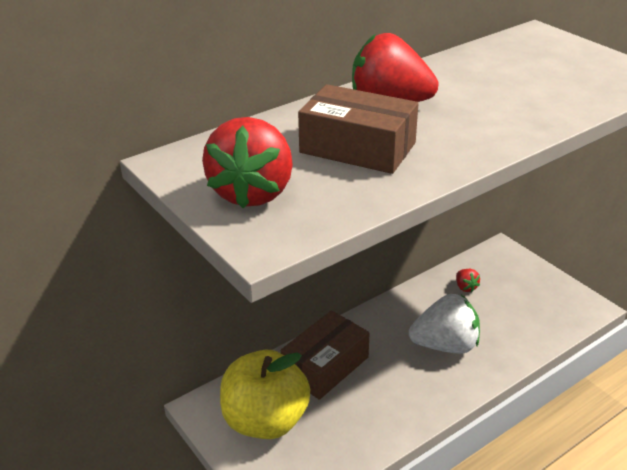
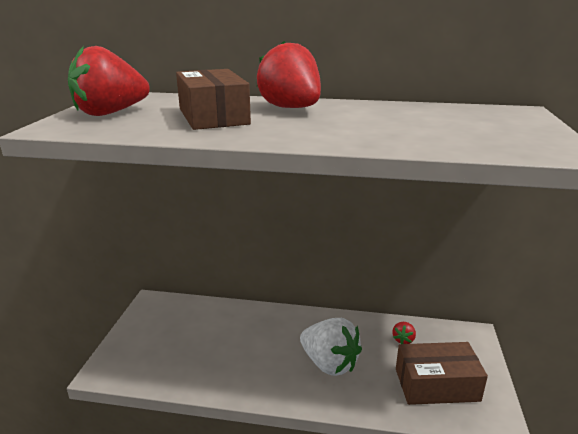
camera: 45 degrees right, 10 degrees down
(265, 421) = (165, 328): yellow apple -> none
(325, 366) = (239, 324): brown box -> brown box (436, 384)

